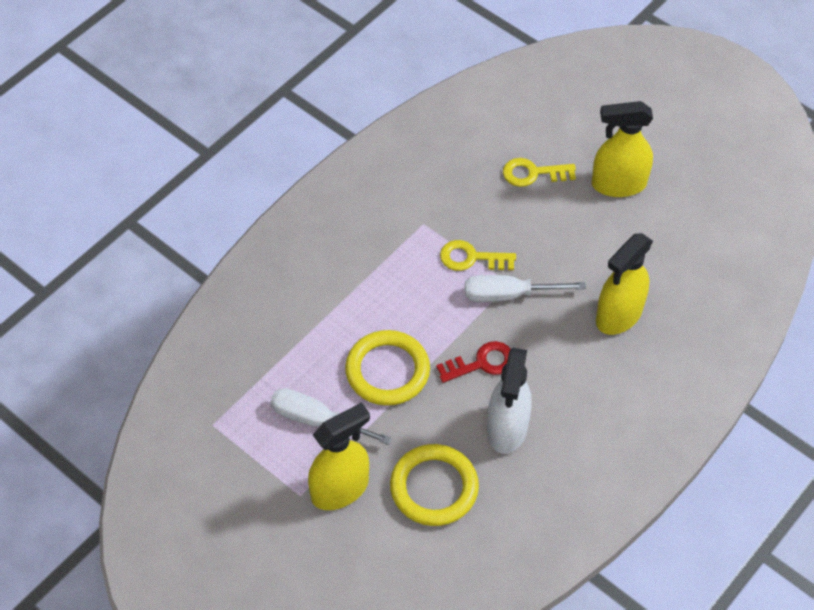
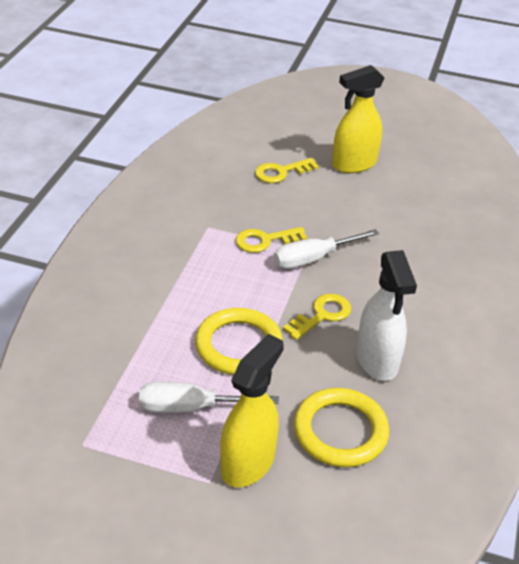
camera: 25 degrees left, 15 degrees down
(481, 363) = (322, 315): red key -> yellow key
(618, 315) = (414, 249): yellow spray bottle -> none

